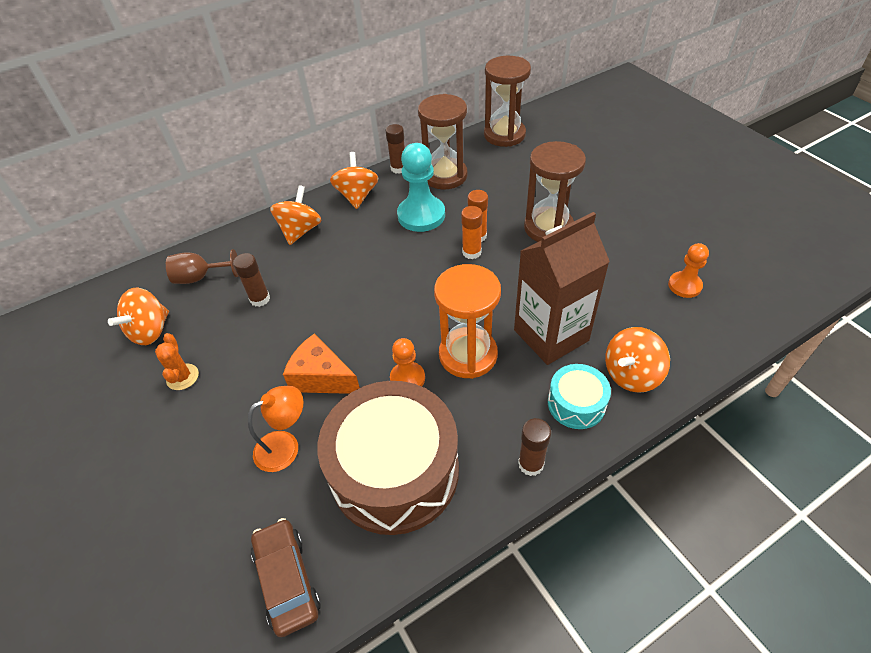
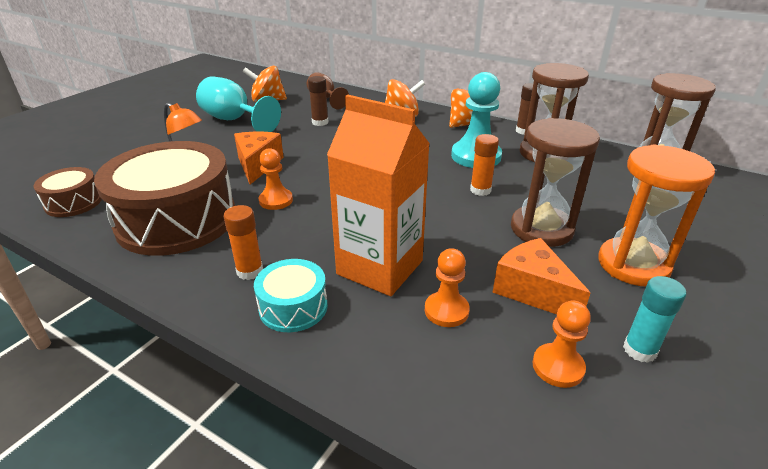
camera: 60 degrees right, 15 degrees down
(182, 377) = (234, 120): orange cactus -> turquoise goblet
(287, 580) = (73, 202): brown car -> brown drum
(468, 355) = (321, 223): orange hourglass -> orange hourglass (633, 265)
(471, 252) = (454, 193): orange glue stick -> orange glue stick (250, 271)
(531, 464) = (203, 292): brown glue stick -> none
(551, 335) = (380, 267): brown carton -> orange carton
(614, 264) = (532, 291): none -> orange cheese
(616, 316) = (446, 311): none -> orange pawn
(631, 374) = (360, 343): orange spinning top -> none
(683, 245) = (639, 350): none -> turquoise glue stick

